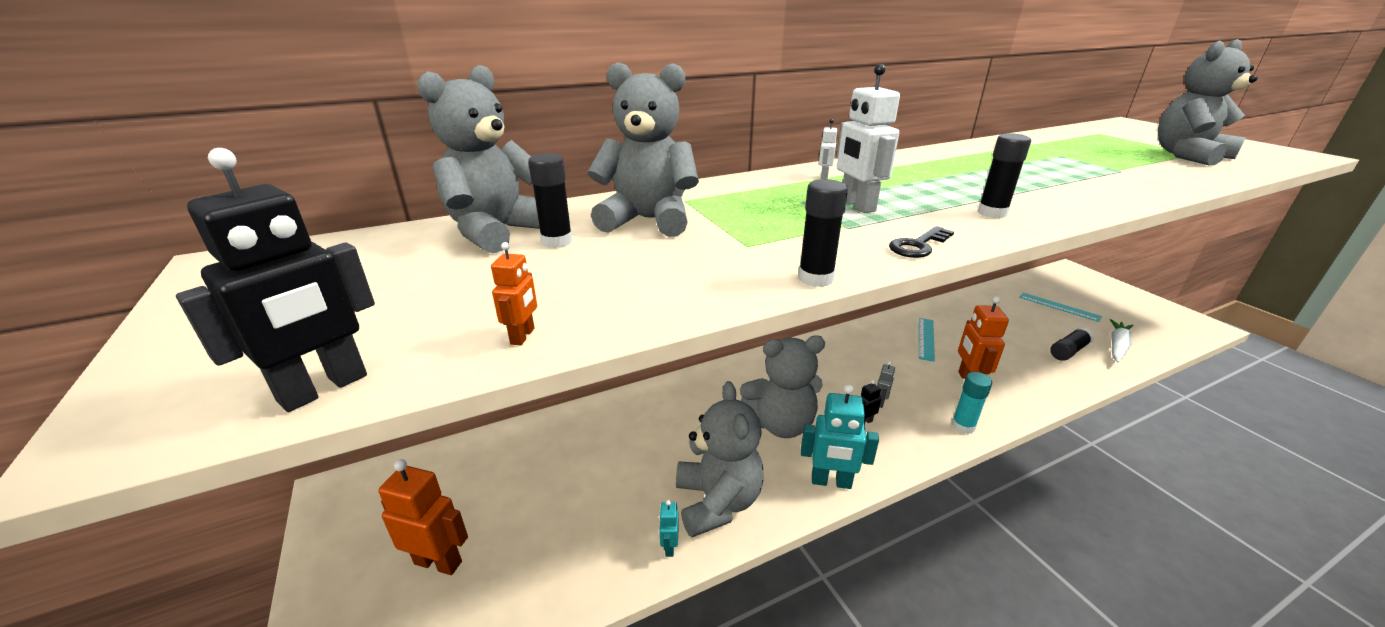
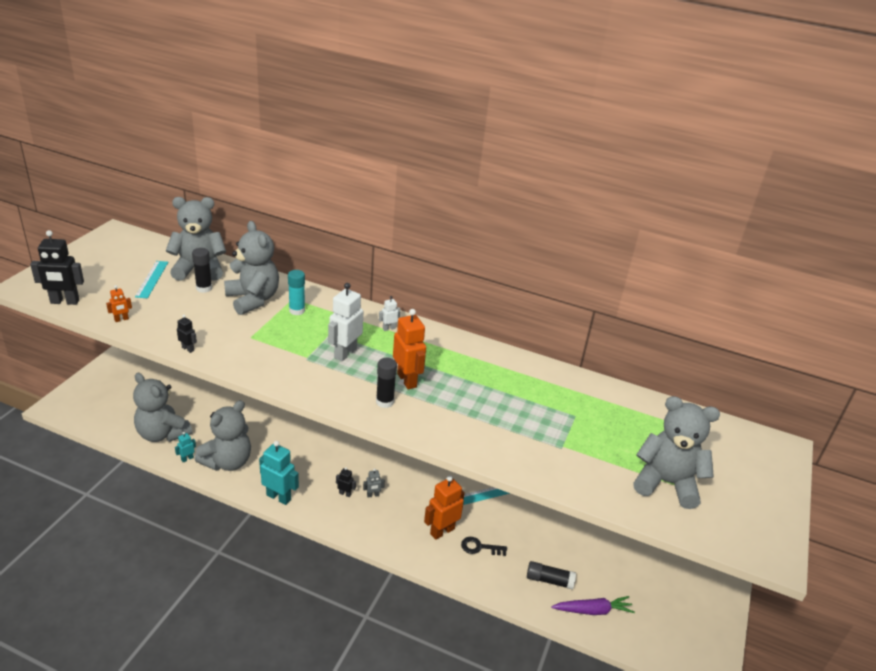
camera: 45 degrees right, 5 degrees up
(438, 562) = (126, 397): orange robot -> orange robot (407, 380)
(720, 298) = (188, 349): none -> black robot
(781, 424) = (309, 460): grey teddy bear -> grey teddy bear (162, 434)
(815, 278) = (230, 366): black glue stick -> none
(831, 482) = (279, 497): turquoise robot -> turquoise robot turned 150 degrees clockwise
(918, 245) = (301, 386): black key -> black key (480, 547)
(963, 426) = (384, 539): turquoise glue stick -> turquoise glue stick (297, 310)
(1059, 306) = (628, 564): turquoise ruler -> turquoise ruler (152, 279)
(1117, 346) = (592, 610): white carrot -> purple carrot

